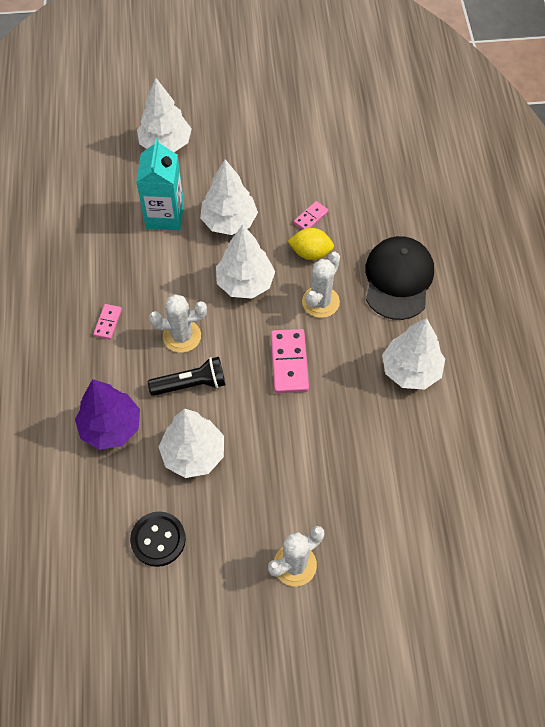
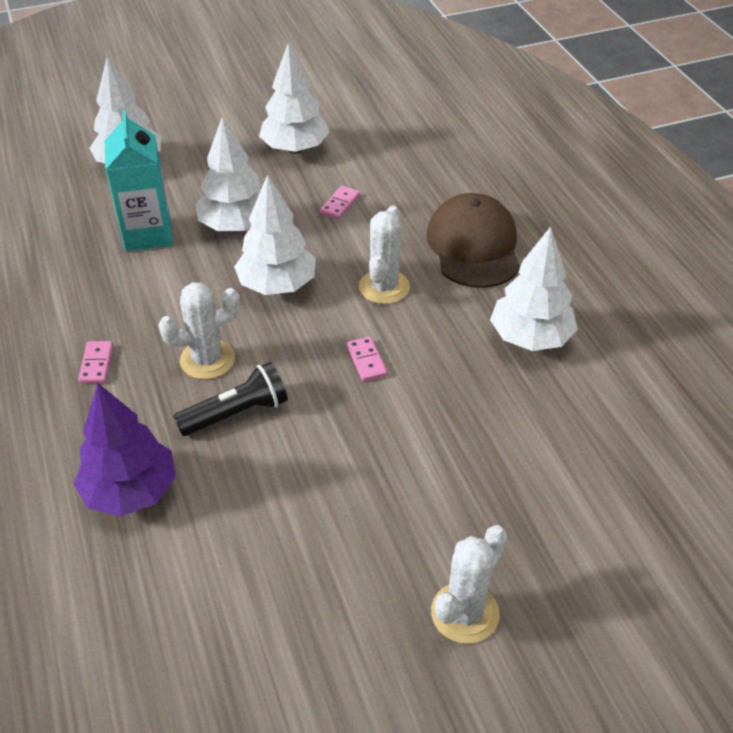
camera: 15 degrees left, 15 degrees down
(158, 539) = (243, 628): black button -> none
(193, 454) = (265, 499): white tree -> white tree (295, 149)
(289, 362) = (366, 361): pink domino -> pink domino, size x0.55
(310, 253) = (352, 239): yellow lemon -> none
(398, 279) = (474, 246): black cap -> brown cap

